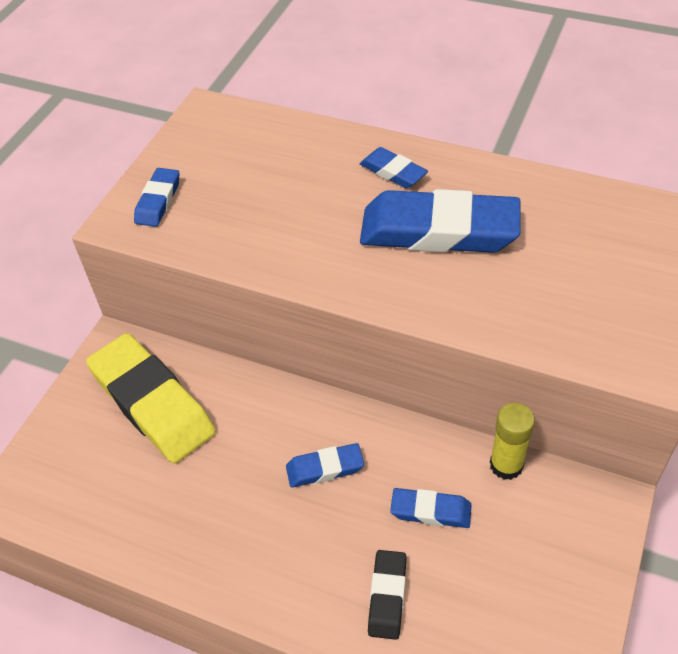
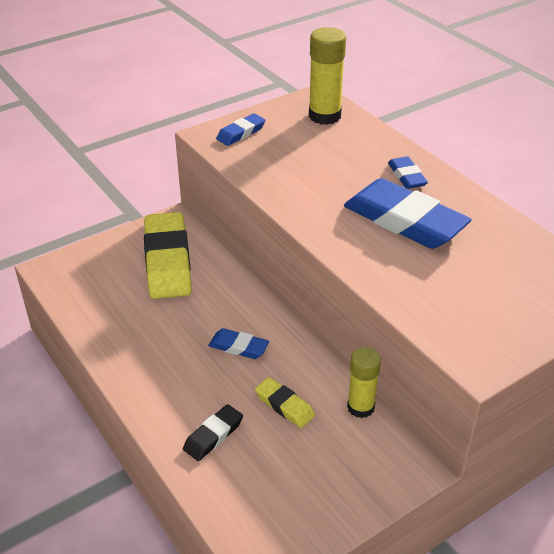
camera: 30 degrees right, 10 degrees down
(237, 133) = (324, 116): none -> yellow glue stick
(430, 511) = (284, 405): blue eraser -> yellow eraser

